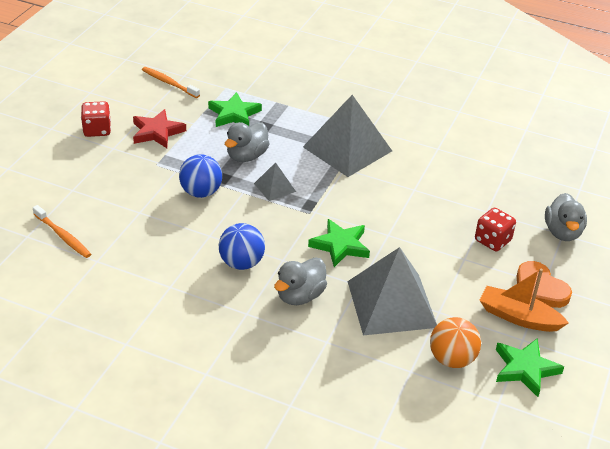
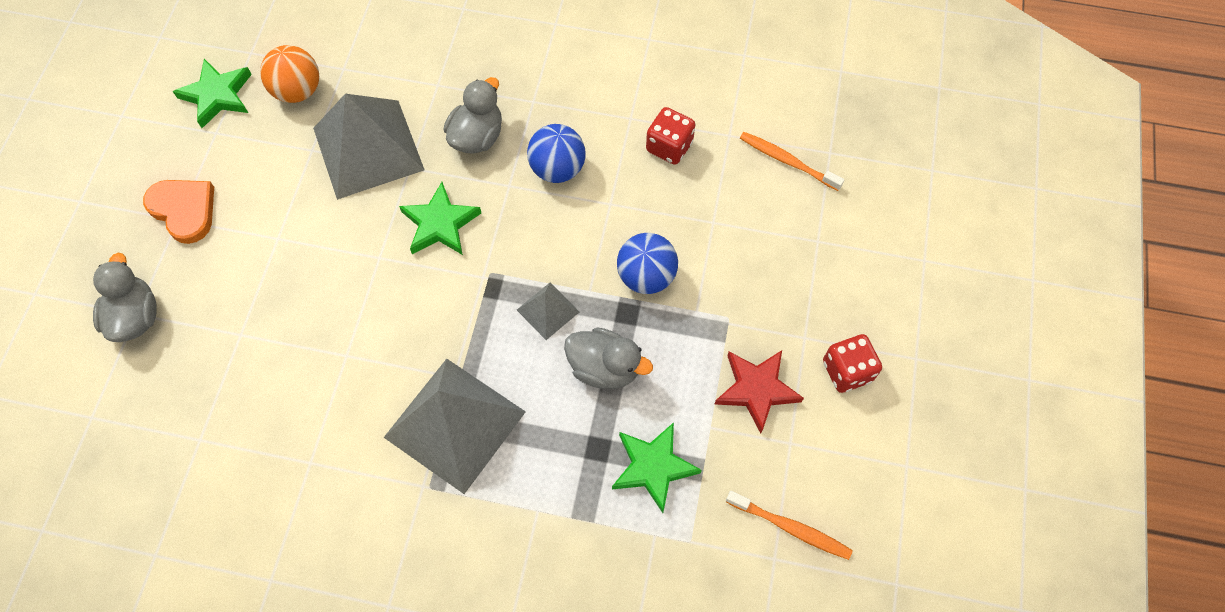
camera: 170 degrees right, 25 degrees up
(247, 156) = (604, 368): grey duck -> grey duck turned 90 degrees clockwise
(492, 241) = (237, 278): red dice -> red dice (669, 147)
(518, 317) = (216, 161): orange boat -> none

